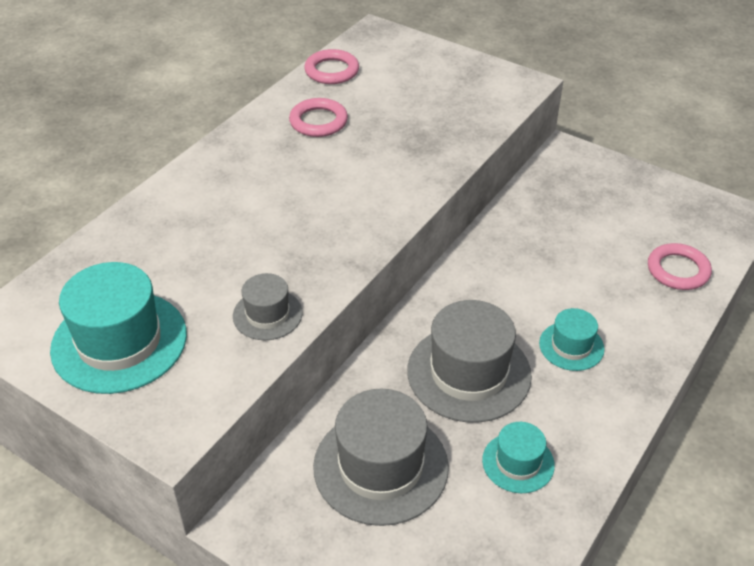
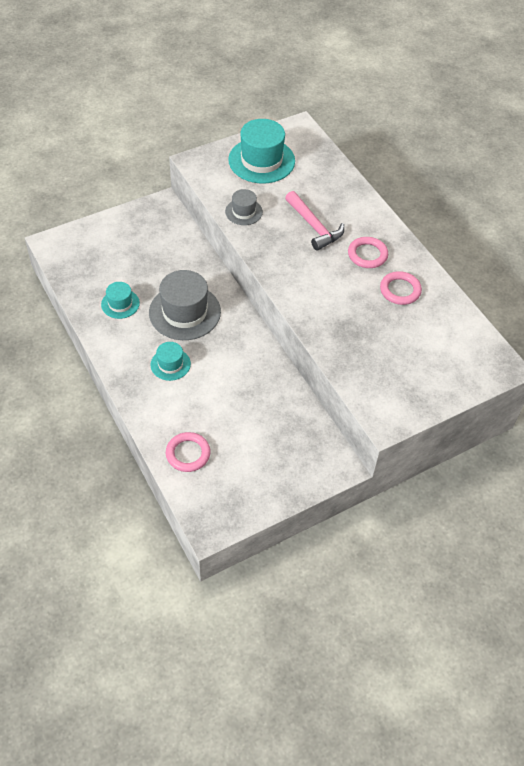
camera: 115 degrees right, 10 degrees up
(250, 227) = (314, 226): none -> pink hammer
(332, 71) = (459, 320): pink ring -> pink ring (367, 255)
(380, 466) = (156, 256): grey hat -> none

